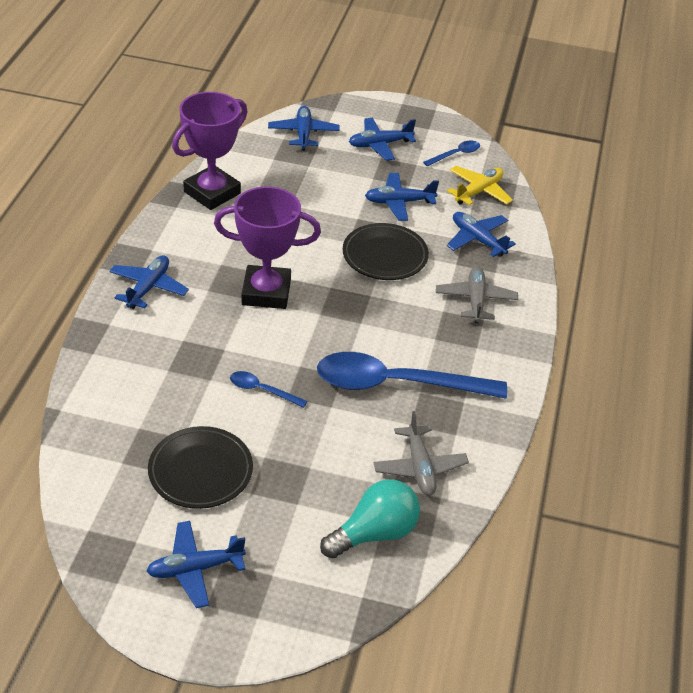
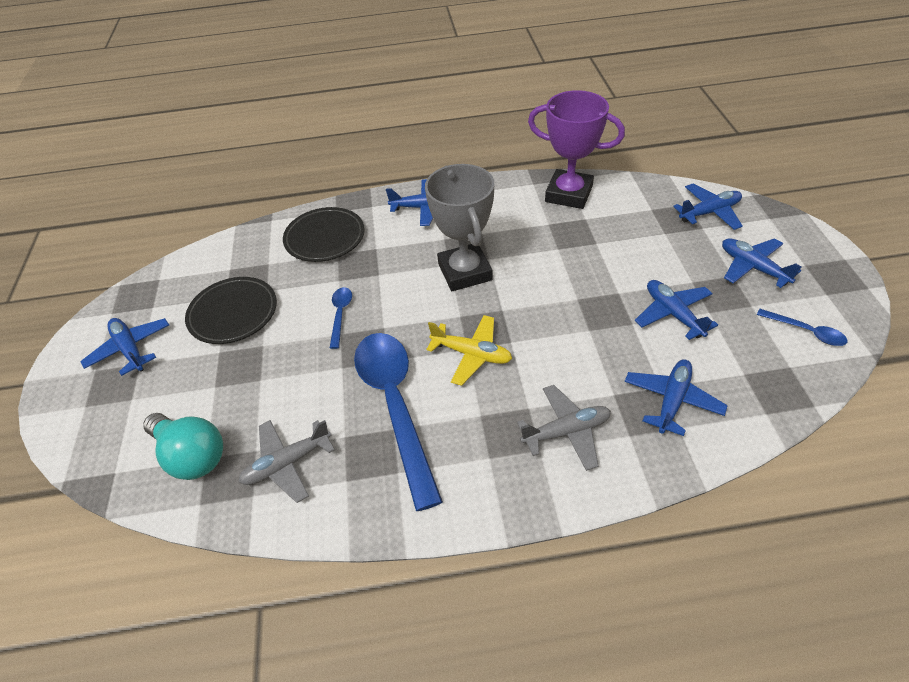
camera: 75 degrees right, 5 degrees up
(266, 292) = (465, 272): purple trophy -> grey trophy
(385, 256) = (578, 332): black plate -> black plate (325, 238)
(478, 191) = (760, 374): yellow plane -> yellow plane (472, 354)

